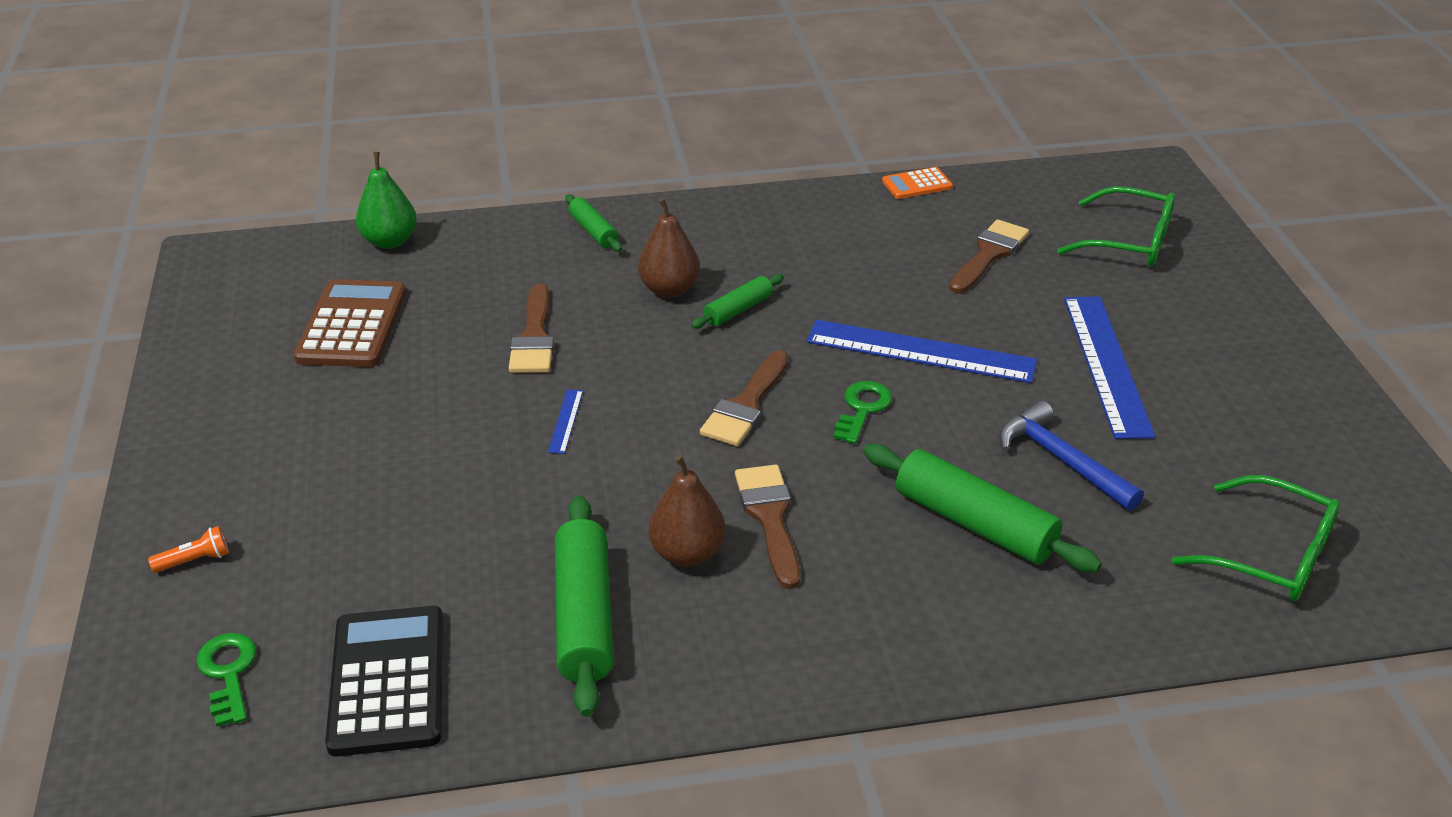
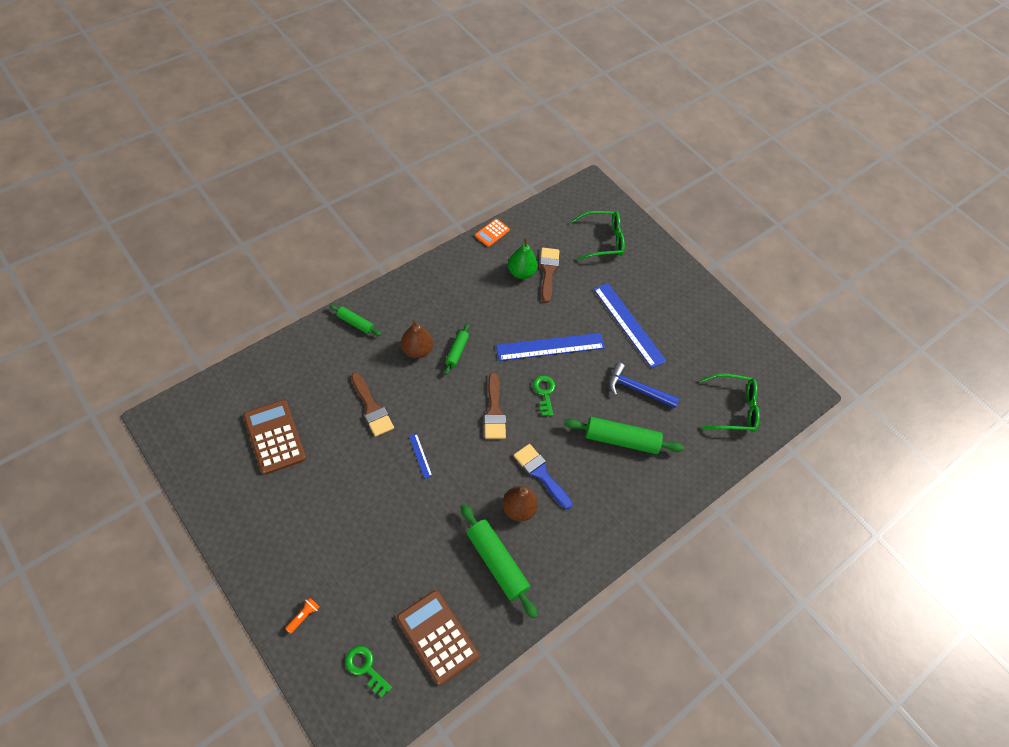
camera: 35 degrees left, 20 degrees up
(388, 681) = (437, 636): black calculator -> brown calculator
(390, 241) = (253, 370): green pear -> green pear (521, 272)
(770, 518) = (541, 473): brown brush -> blue brush

